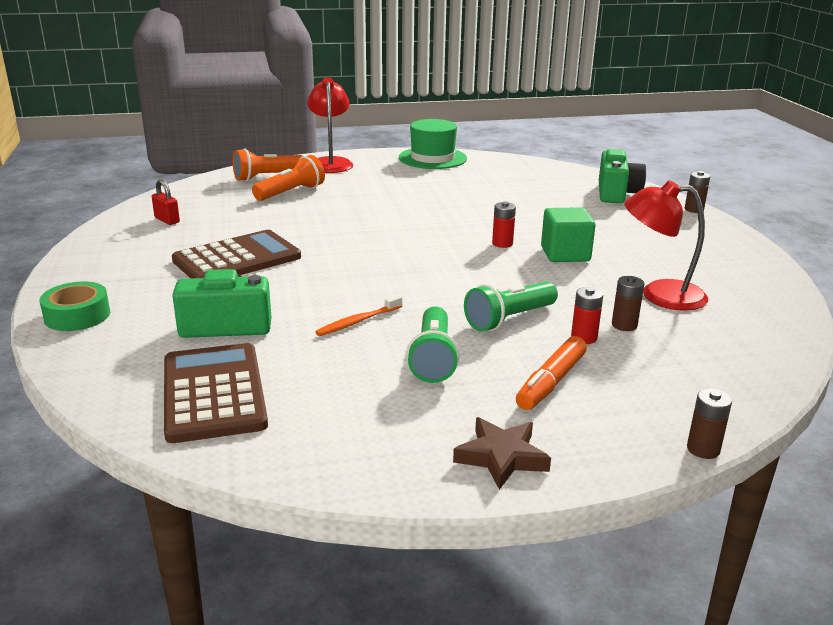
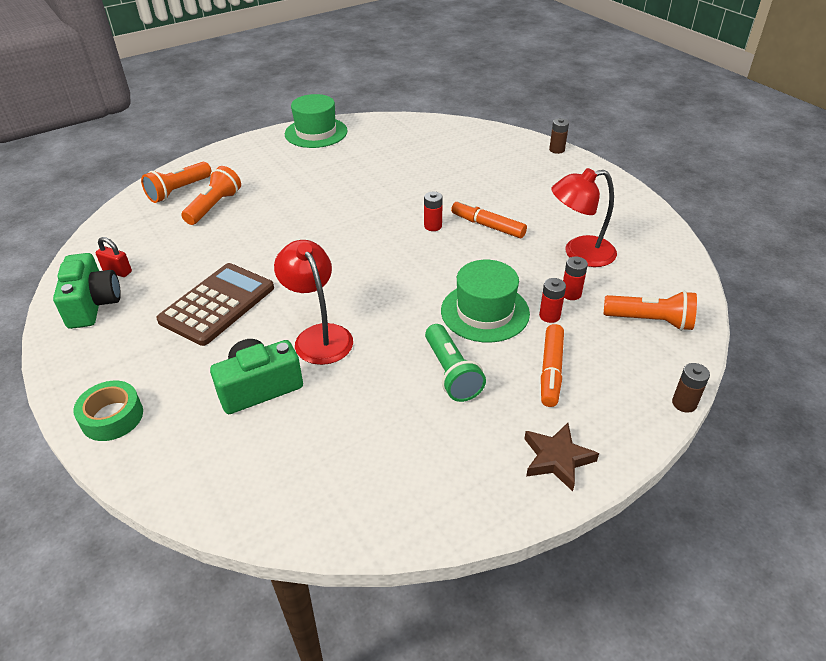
camera: 20 degrees left, 15 degrees up
(214, 393) = (298, 468): brown calculator -> none
(330, 163) = (227, 158): red lamp -> red lamp (319, 336)
(358, 321) = (368, 350): orange toothbrush -> none
(509, 319) = (485, 312): green flashlight -> green hat
(565, 254) = (488, 226): green cube -> orange marker
(616, 193) = (490, 144): green camera -> green camera (93, 304)
(624, 325) = (571, 294): brown battery -> red battery
(710, 368) = (650, 321): none -> orange flashlight

